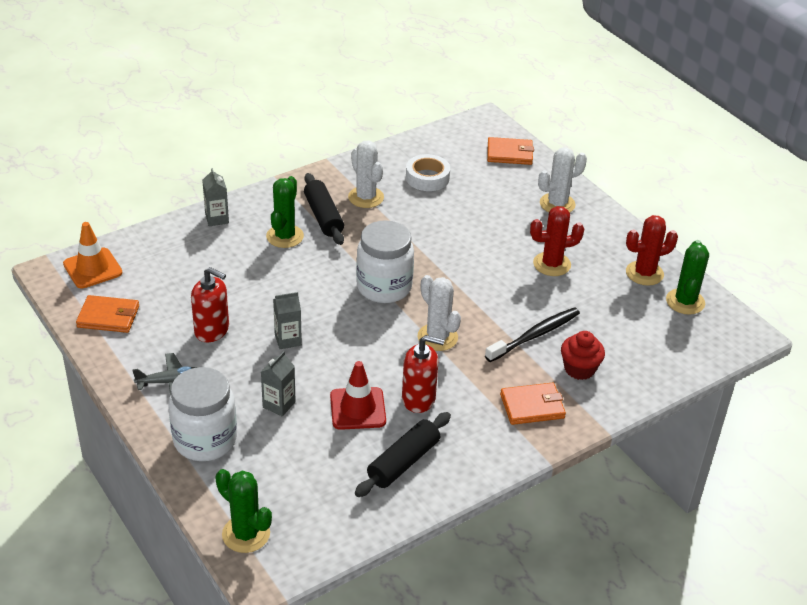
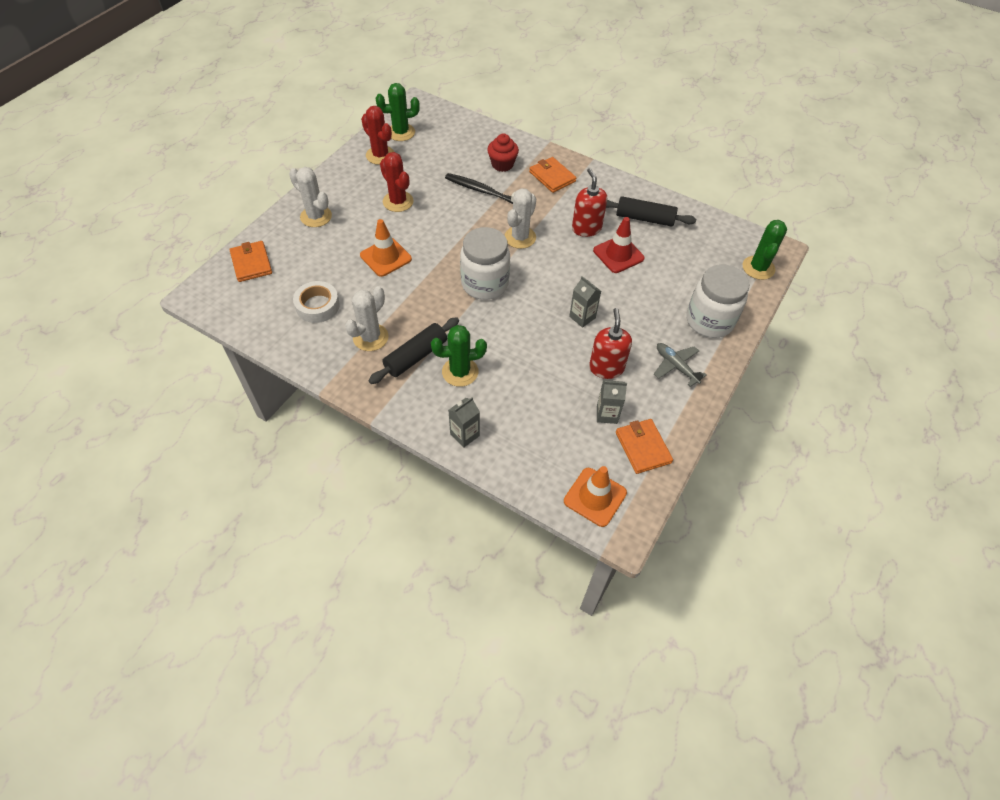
camera: 115 degrees left, 15 degrees up
(279, 404) = (647, 296): grey carton -> grey carton (607, 414)
(467, 233) = (385, 257): none -> orange traffic cone

